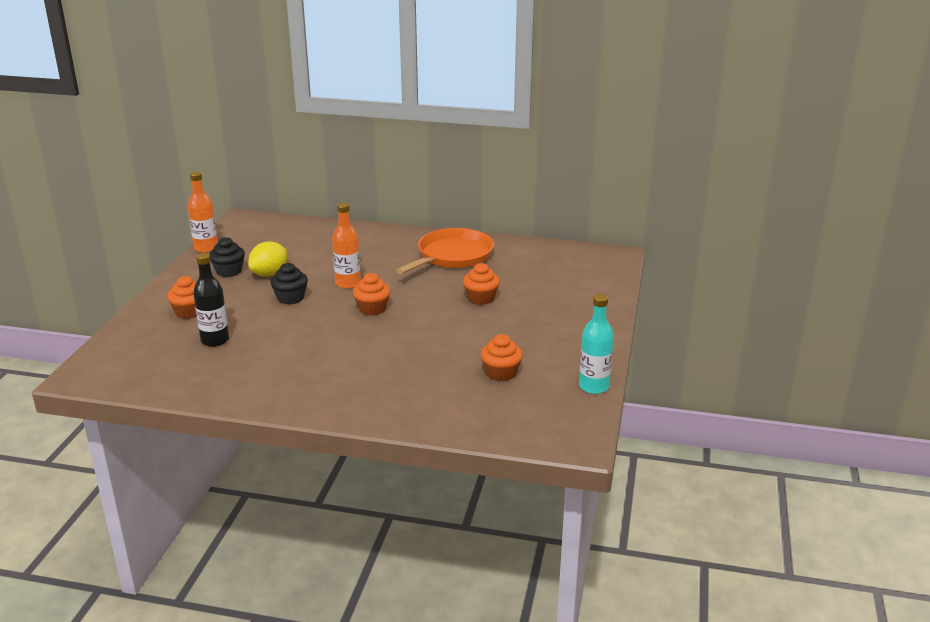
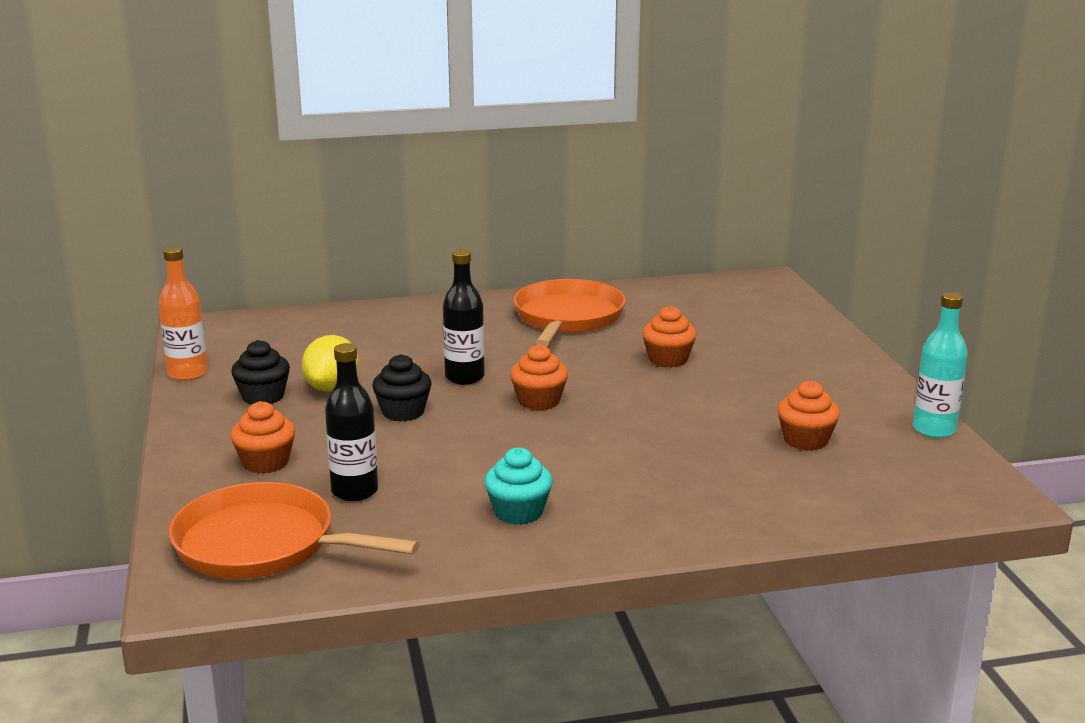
camera: 25 degrees left, 5 degrees down
(140, 359) = (262, 544): none -> orange pan
(284, 375) = (518, 512): none -> turquoise cupcake
(348, 283) = (464, 377): orange bottle -> black bottle

